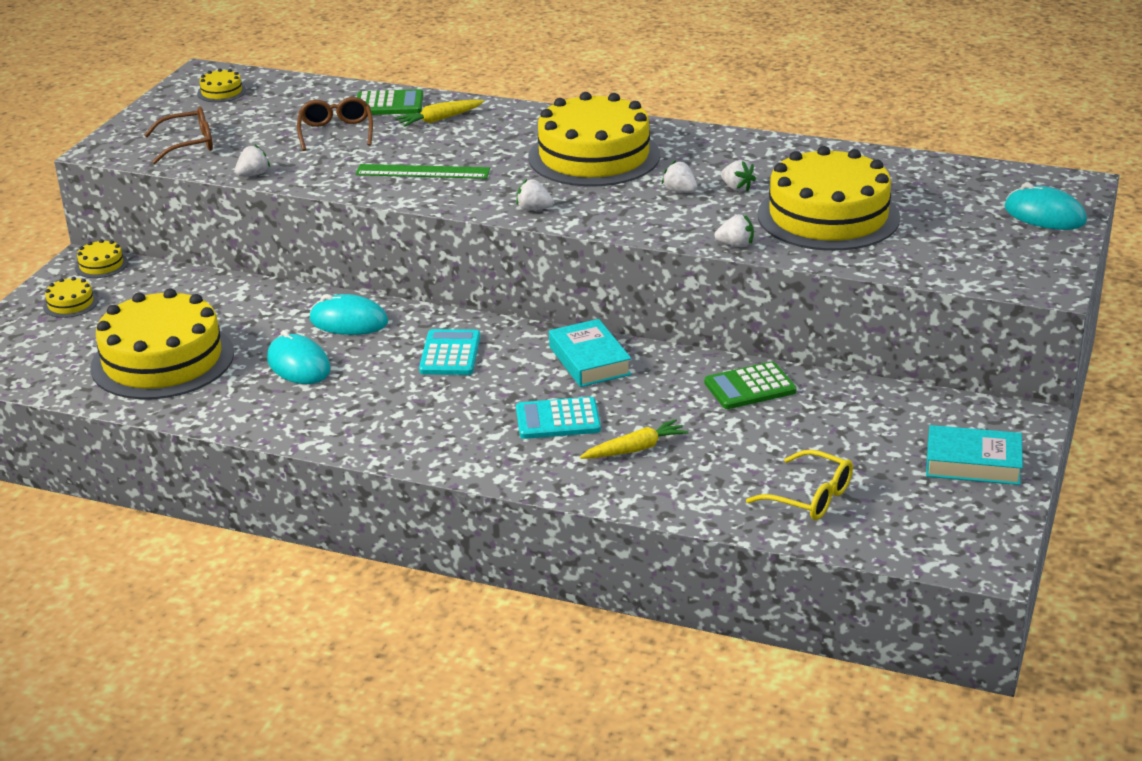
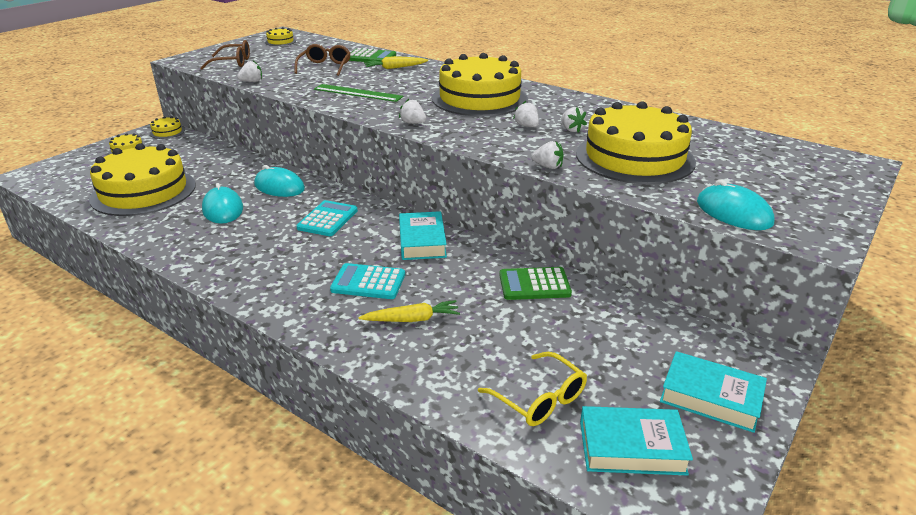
camera: 15 degrees right, 0 degrees up
(914, 519) = (632, 447): none -> turquoise book
(1044, 215) = (827, 182): turquoise mouse -> turquoise mouse (733, 213)

